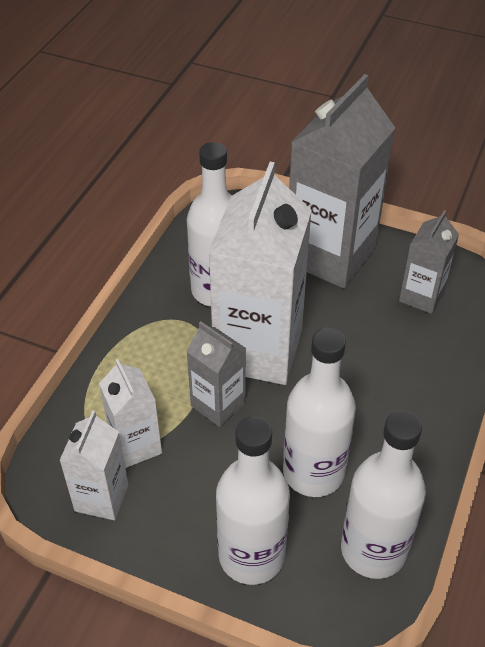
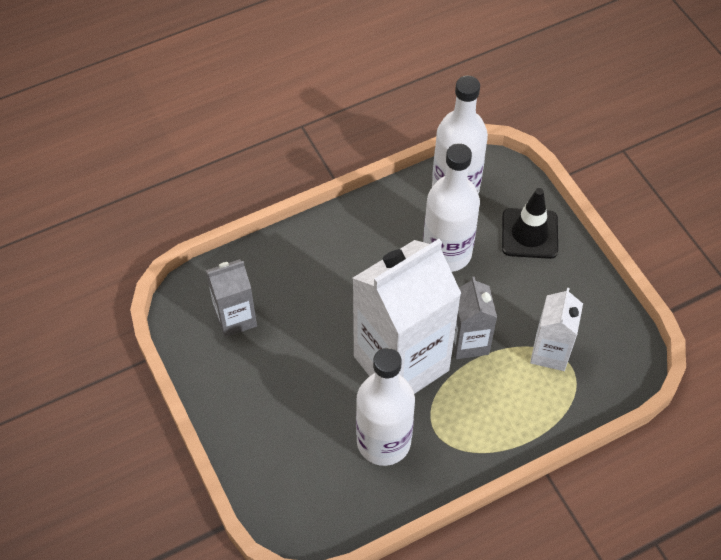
camera: 140 degrees left, 10 degrees up
(101, 497) = (598, 332): white carton -> none
(251, 555) = (529, 234): white bottle -> black traffic cone
(330, 255) = (260, 406): grey carton -> none

